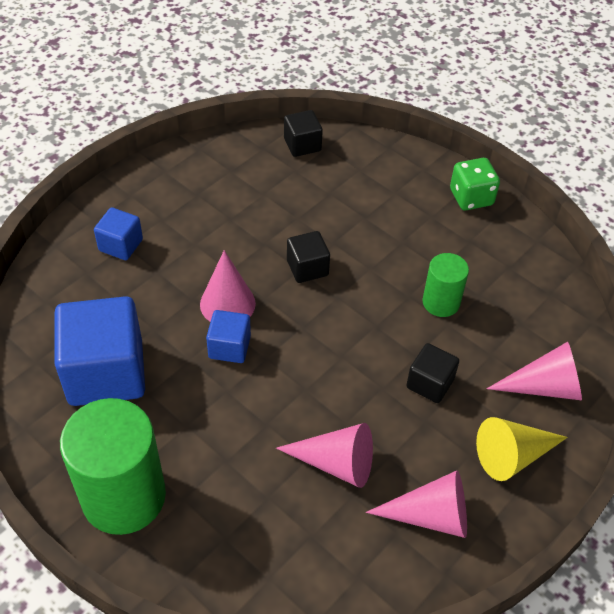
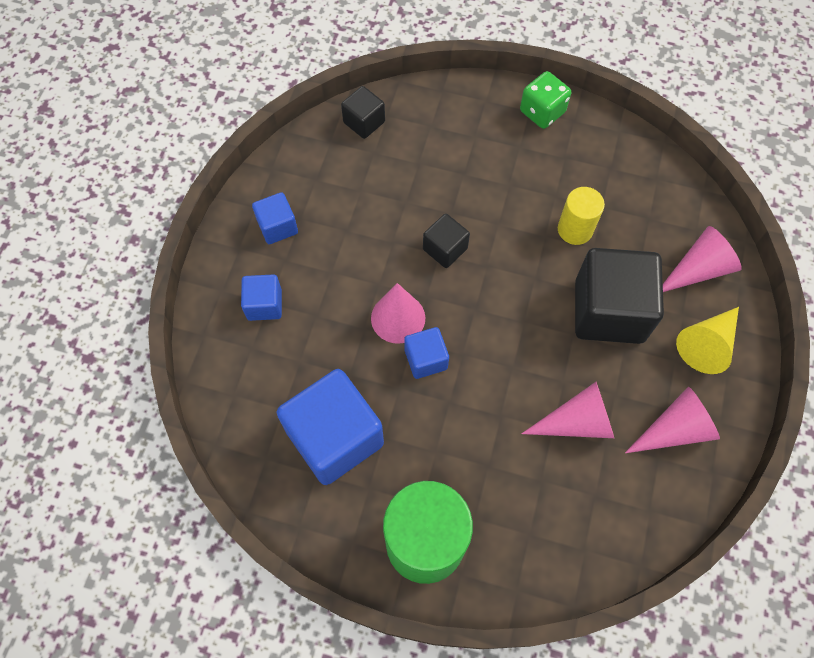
camera: 25 degrees left, 15 degrees up
(173, 192) = (277, 227): none -> blue cube
(430, 383) = (609, 311): black cube -> black cube, size x2.00
(441, 302) = (575, 229): green cylinder -> yellow cylinder

